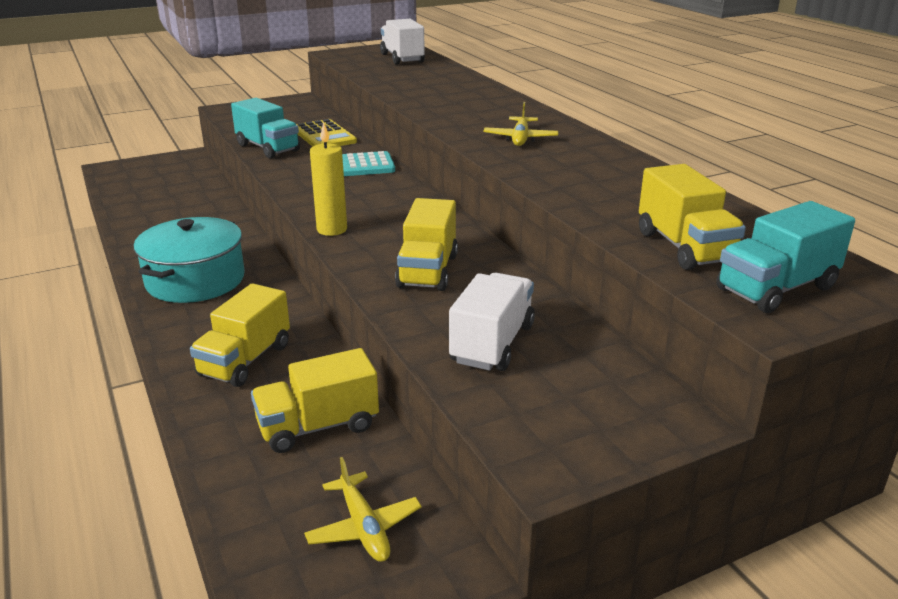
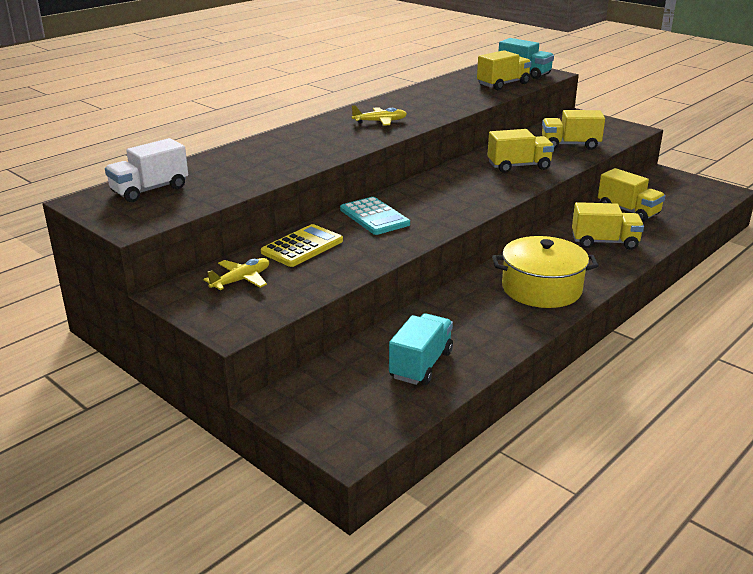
camera: 110 degrees left, 0 degrees up
(195, 280) = (541, 288): turquoise pot -> yellow pot
(268, 148) = (355, 263): turquoise truck -> turquoise truck (421, 365)
(332, 229) = (496, 199): yellow candle -> none
(364, 527) = (668, 190): yellow plane -> yellow plane (241, 280)
(492, 344) = (570, 145): white truck -> yellow truck

